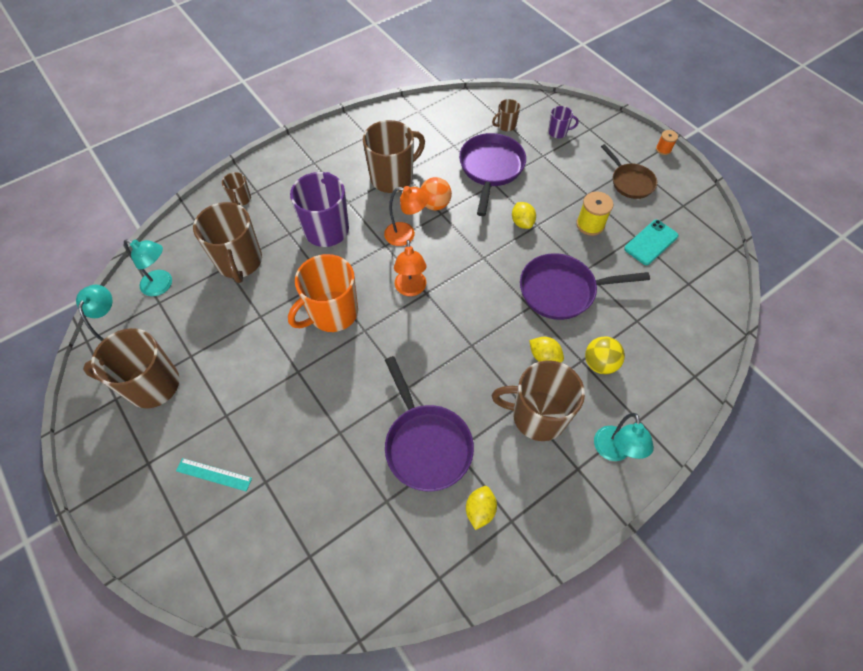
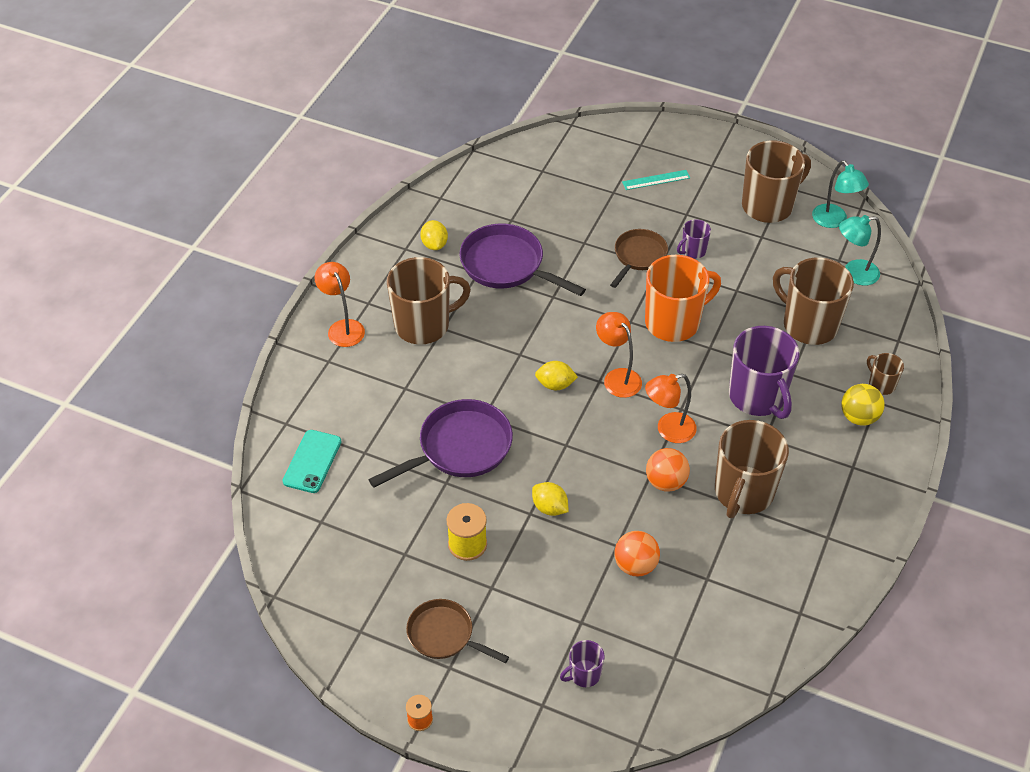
camera: 150 degrees right, 10 degrees down
(257, 372) = (693, 251): none -> purple mug
(306, 391) = (638, 256): none -> brown pan
(332, 313) = (673, 322): orange mug -> orange mug turned 45 degrees clockwise
(491, 169) = (635, 565): purple pan -> orange ball
(506, 125) = (663, 648): brown mug -> none
(544, 356) = (444, 375): yellow lemon -> yellow lemon (555, 385)
(600, 363) = (386, 393): yellow ball -> yellow ball (858, 417)
(613, 451) = (343, 327): turquoise lamp -> orange lamp
(651, 242) = (383, 555): turquoise phone -> turquoise phone (312, 461)

